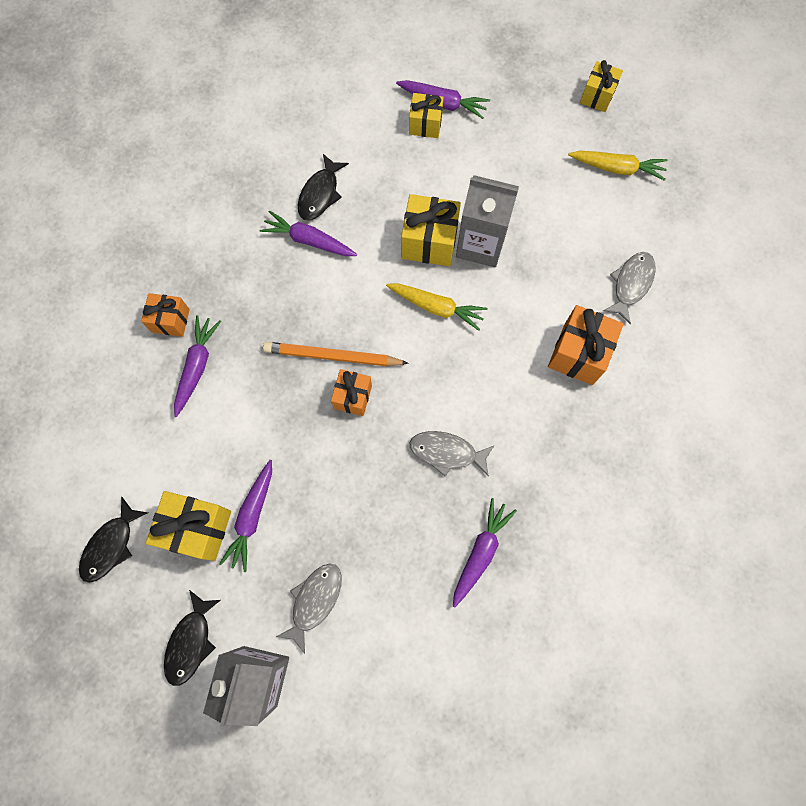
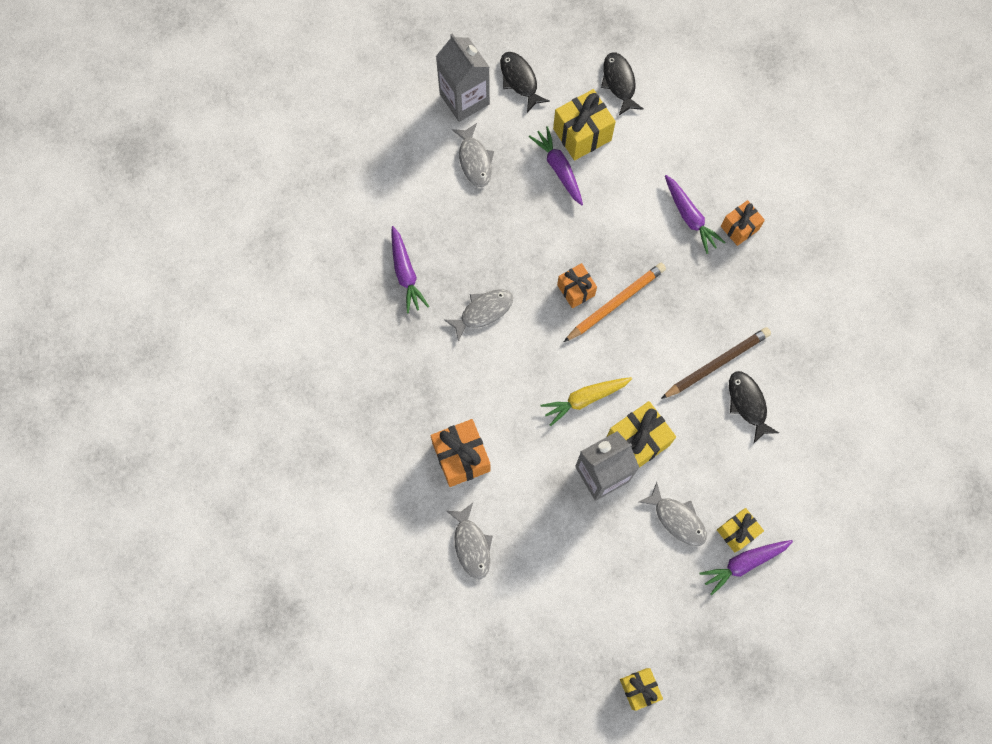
camera: 135 degrees right, 0 degrees up
(309, 240) = (717, 363): purple carrot -> brown pencil
(458, 168) = (677, 519): none -> grey fish
(617, 168) = (565, 635): yellow carrot -> none

